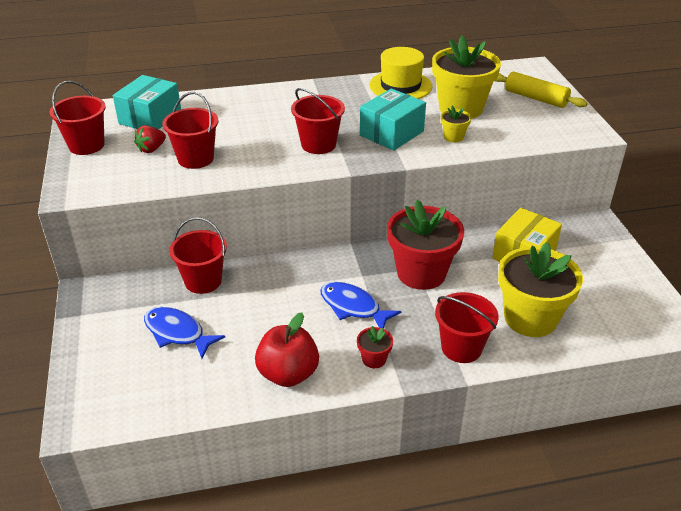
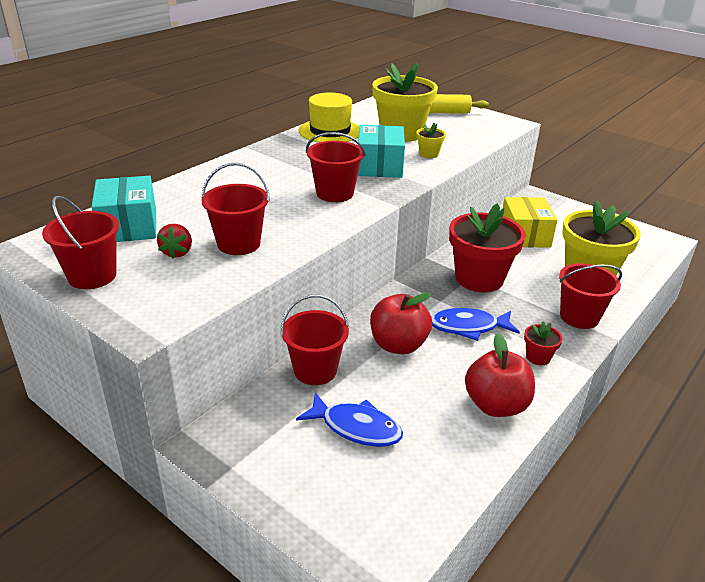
camera: 40 degrees left, 5 degrees down
(177, 333) = (356, 427): blue fish -> blue fish turned 150 degrees counterclockwise
(281, 293) = (398, 345): none -> red apple

